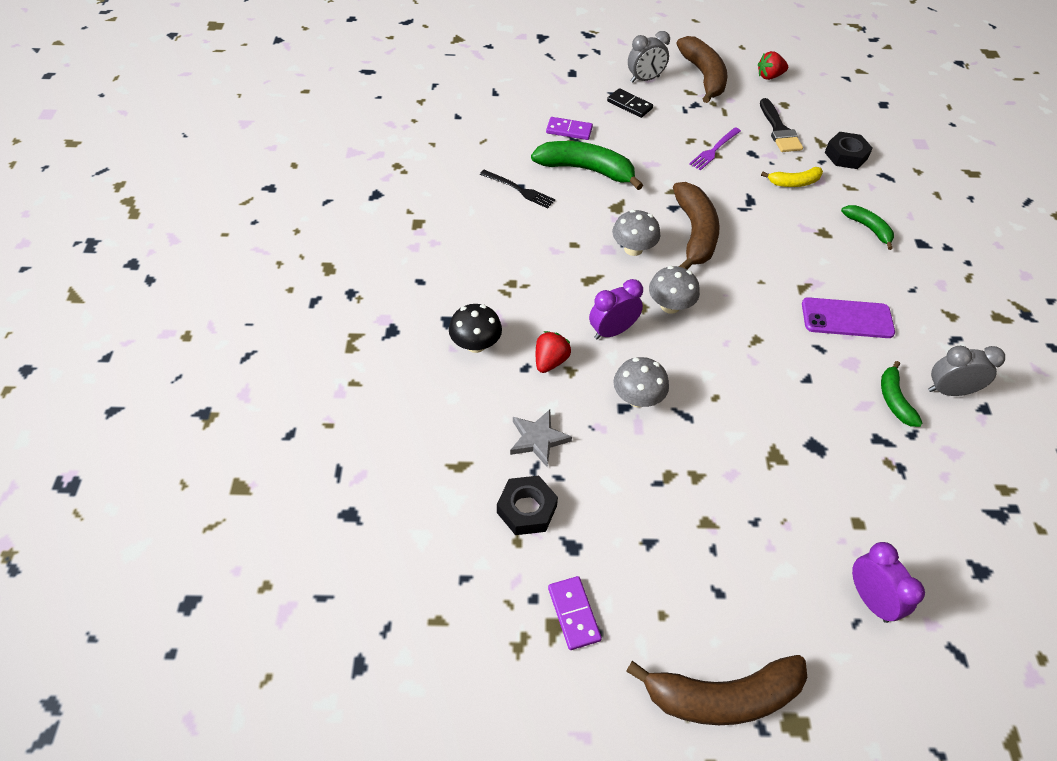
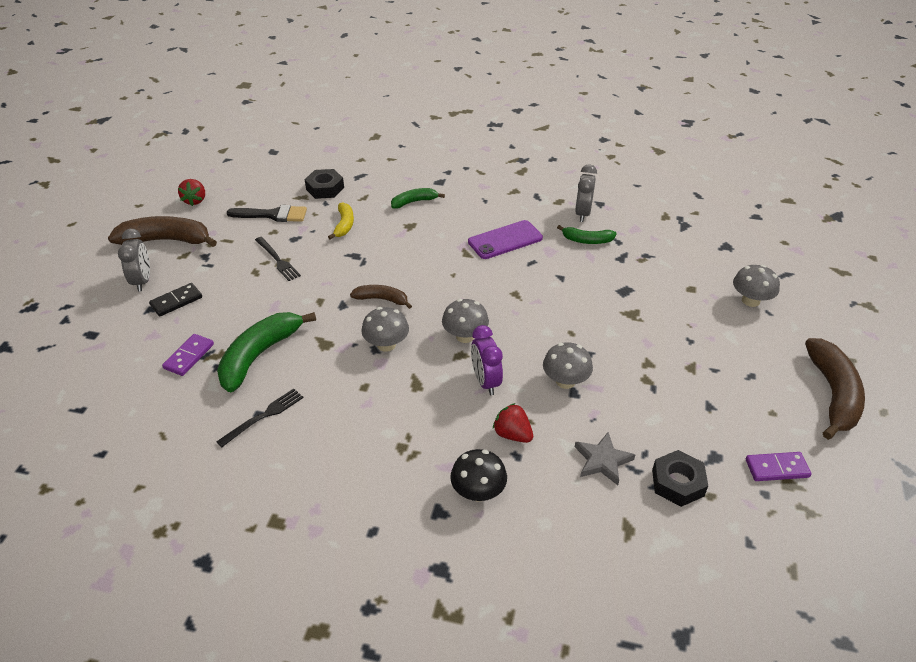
camera: 75 degrees left, 10 degrees down
(694, 233) = (382, 299): brown banana -> brown banana, size x0.55
(714, 150) = (277, 260): purple fork -> black fork
(847, 318) = (505, 240): purple phone -> purple phone turned 45 degrees clockwise
(870, 599) = (750, 300): purple clock -> grey mushroom

